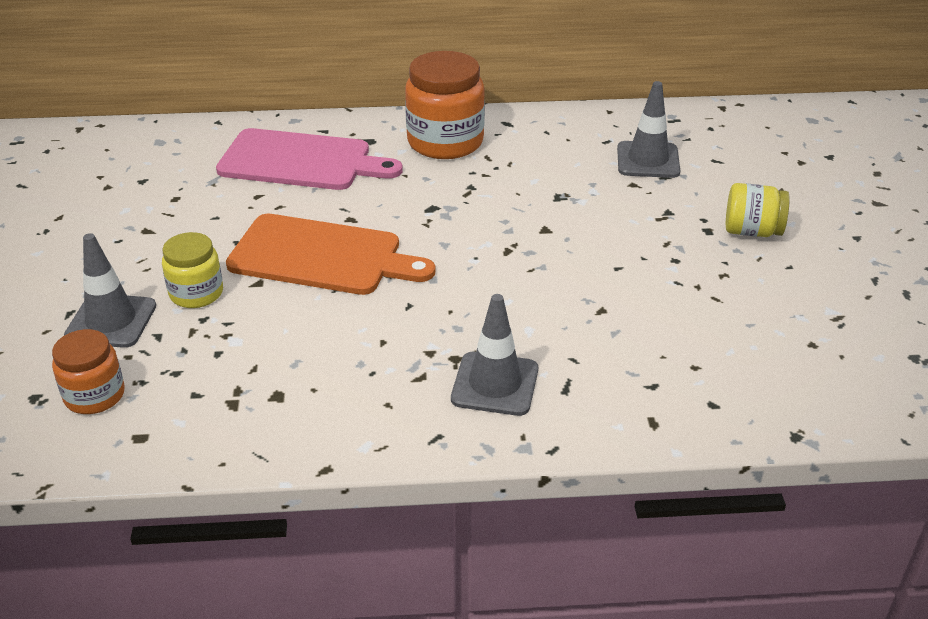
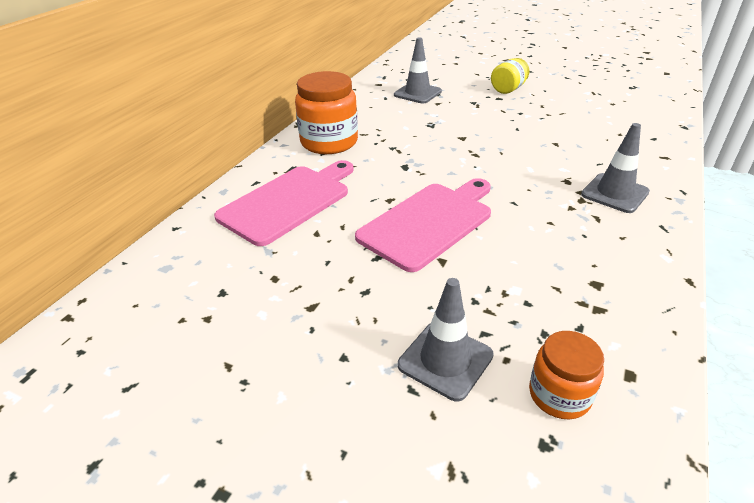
camera: 60 degrees left, 0 degrees up
(196, 293) = (435, 296): yellow jar -> none
(322, 256) = (429, 222): orange cutting board -> pink cutting board

